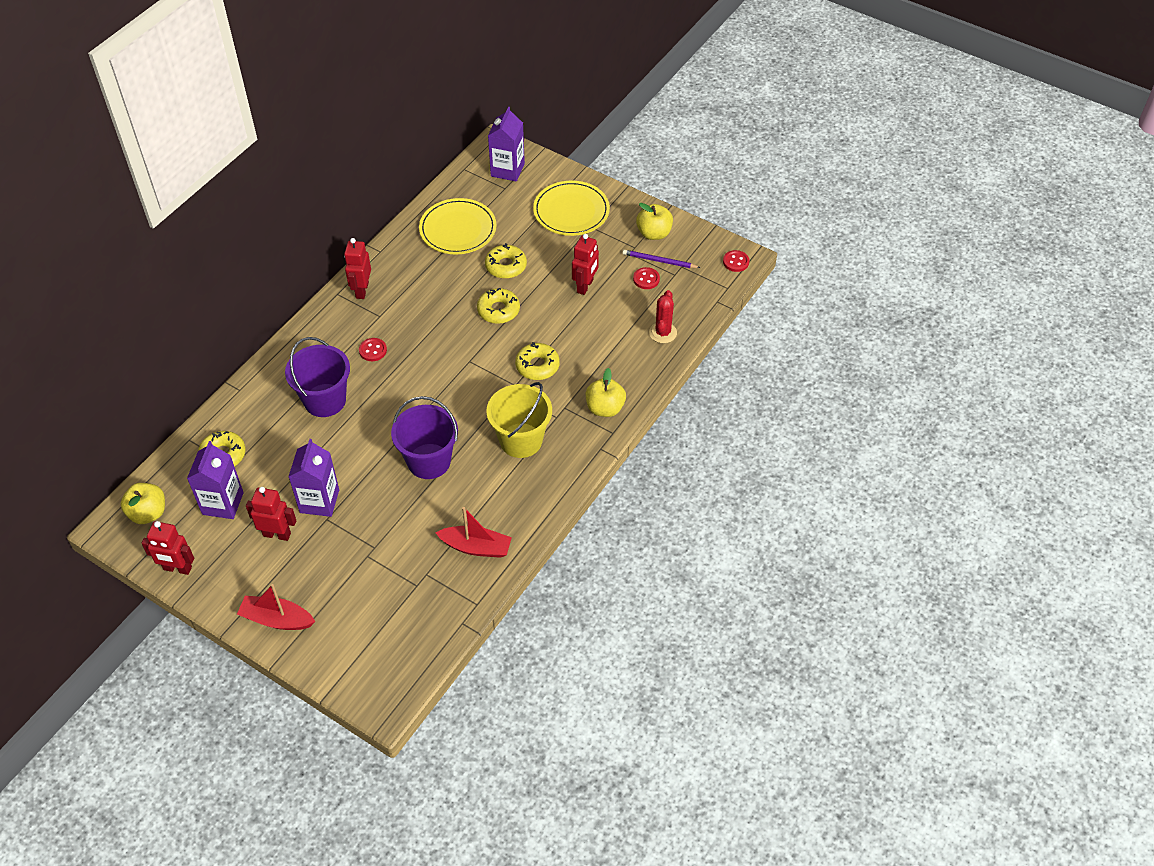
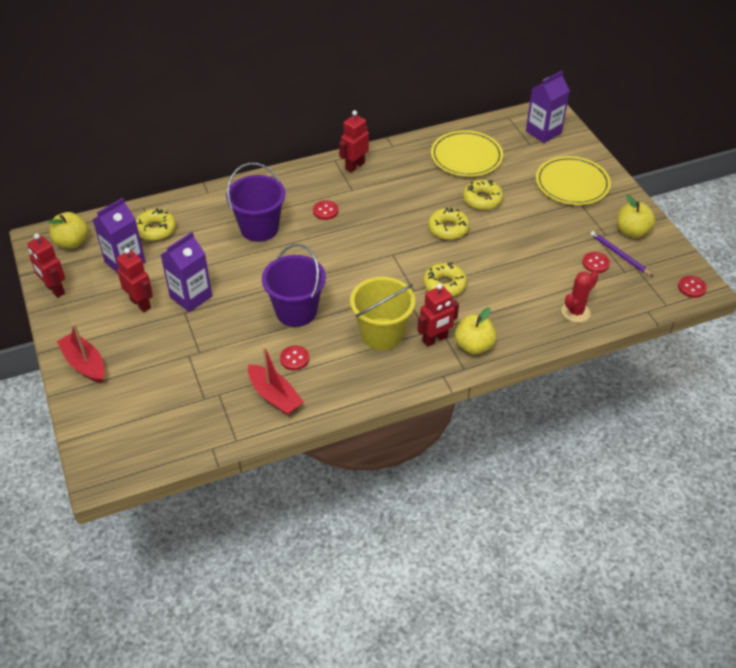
camera: 35 degrees right, 5 degrees down
(465, 505) = (294, 359): none -> red button
(585, 286) = (536, 244): red robot -> red robot (435, 339)

